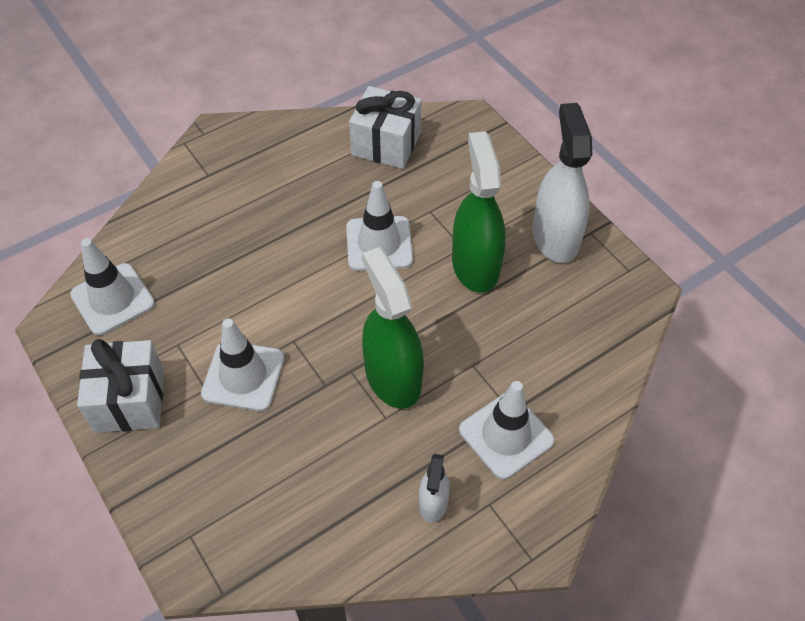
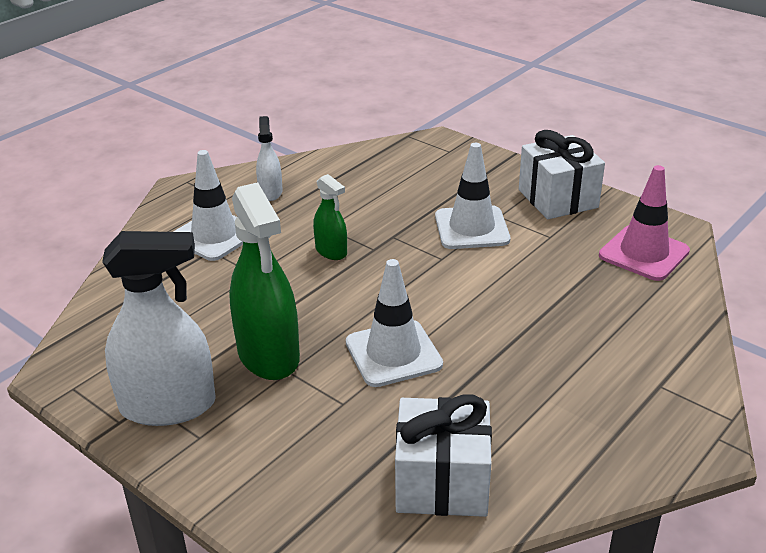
camera: 165 degrees right, 20 degrees down
(112, 299) = (643, 253): white traffic cone -> pink traffic cone
(392, 377) = (331, 251): green spray bottle -> green spray bottle, size x0.51
(555, 237) = (168, 406): white spray bottle -> white spray bottle turned 75 degrees counterclockwise

